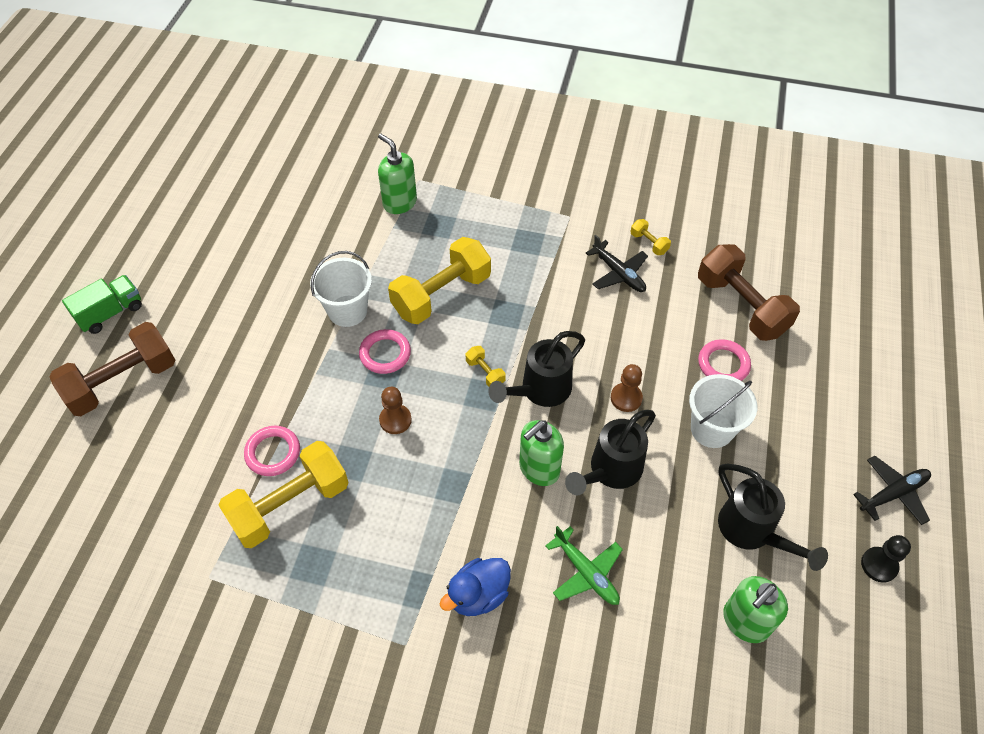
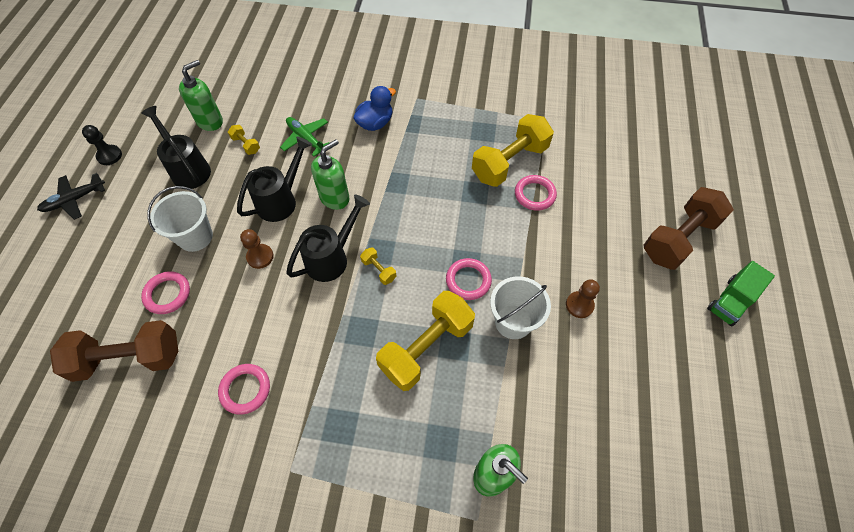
camera: 175 degrees right, 5 degrees up
(395, 420) = (448, 225): brown pawn -> brown pawn (579, 305)
(618, 273) = (245, 389): black plane -> pink ring
(649, 243) = (204, 435): yellow dumbbell -> yellow dumbbell (246, 145)
(741, 306) = (129, 358): brown dumbbell -> brown dumbbell turned 60 degrees counterclockwise

